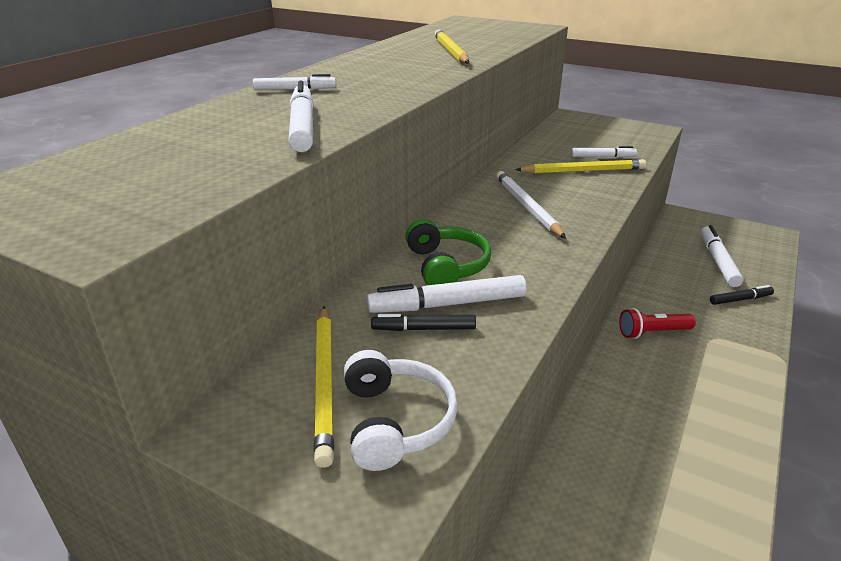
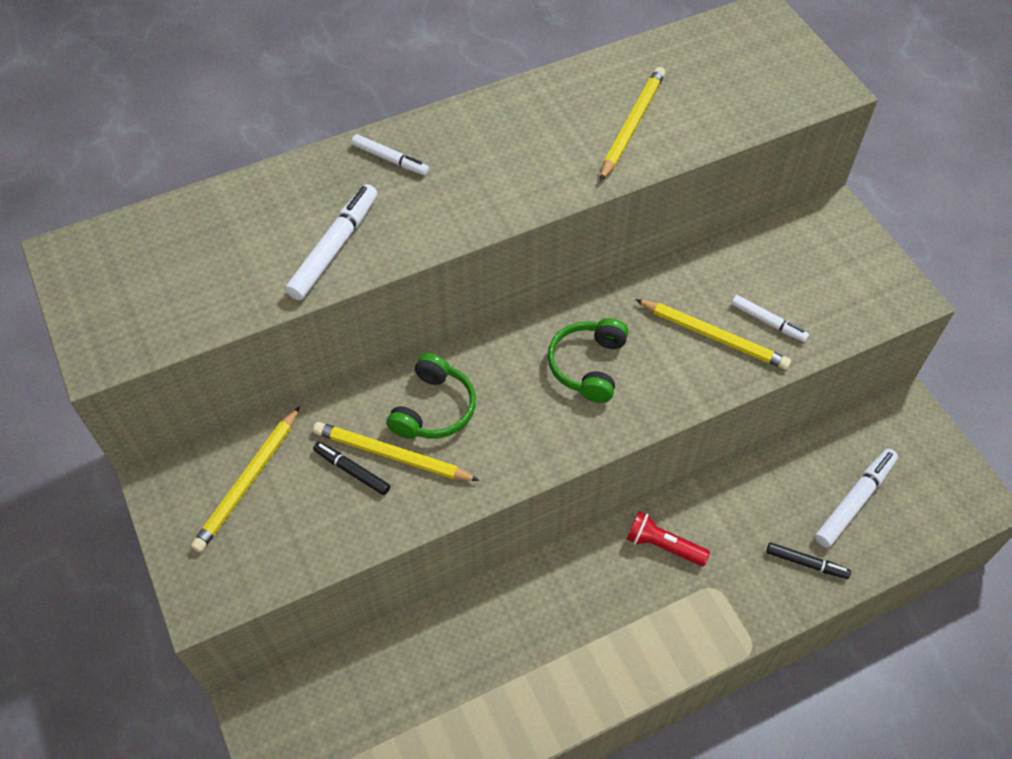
camera: 35 degrees right, 25 degrees up
(396, 421) = (263, 543): white headphones -> none
(447, 304) = (392, 455): white marker -> yellow pencil
(527, 207) = (588, 365): white pencil -> green headphones

